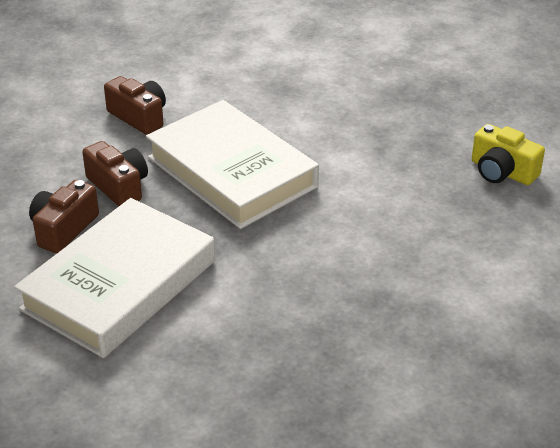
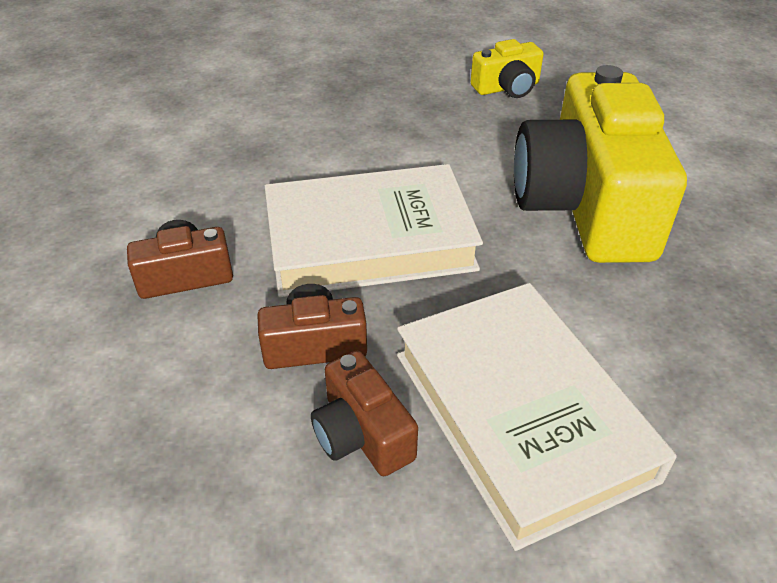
camera: 60 degrees left, 5 degrees up
(366, 259) = (585, 205): none -> yellow camera

